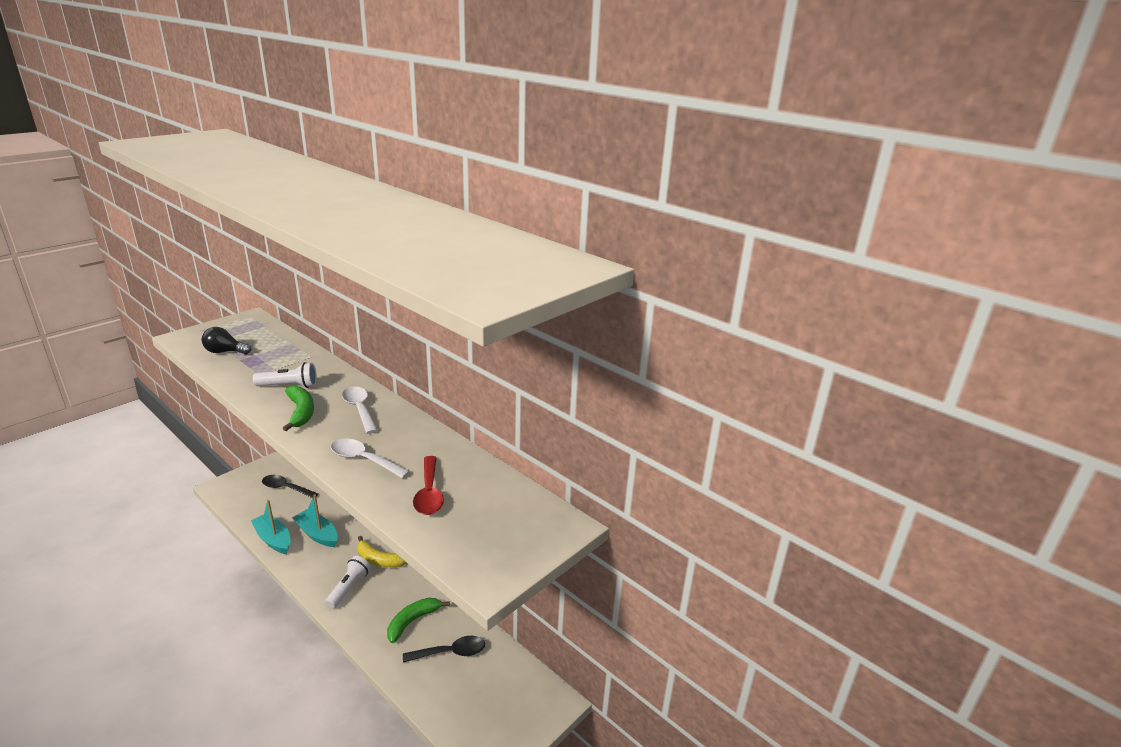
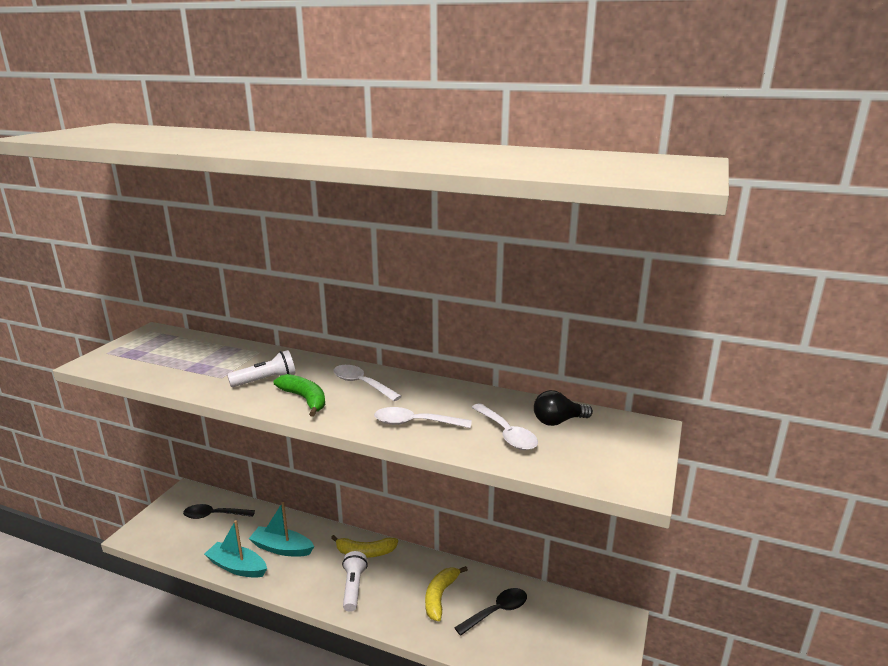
camera: 20 degrees left, 5 degrees down
(225, 352) = (159, 366): black light bulb -> black light bulb (558, 421)
(413, 621) = (440, 596): green banana -> yellow banana
(429, 493) = (507, 434): red spoon -> white spoon

